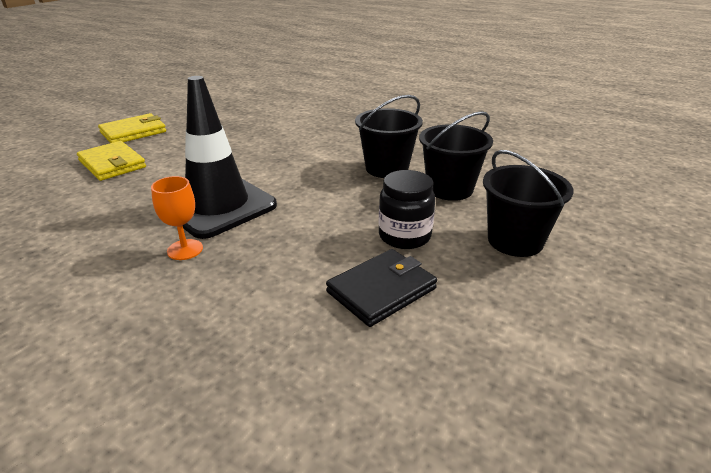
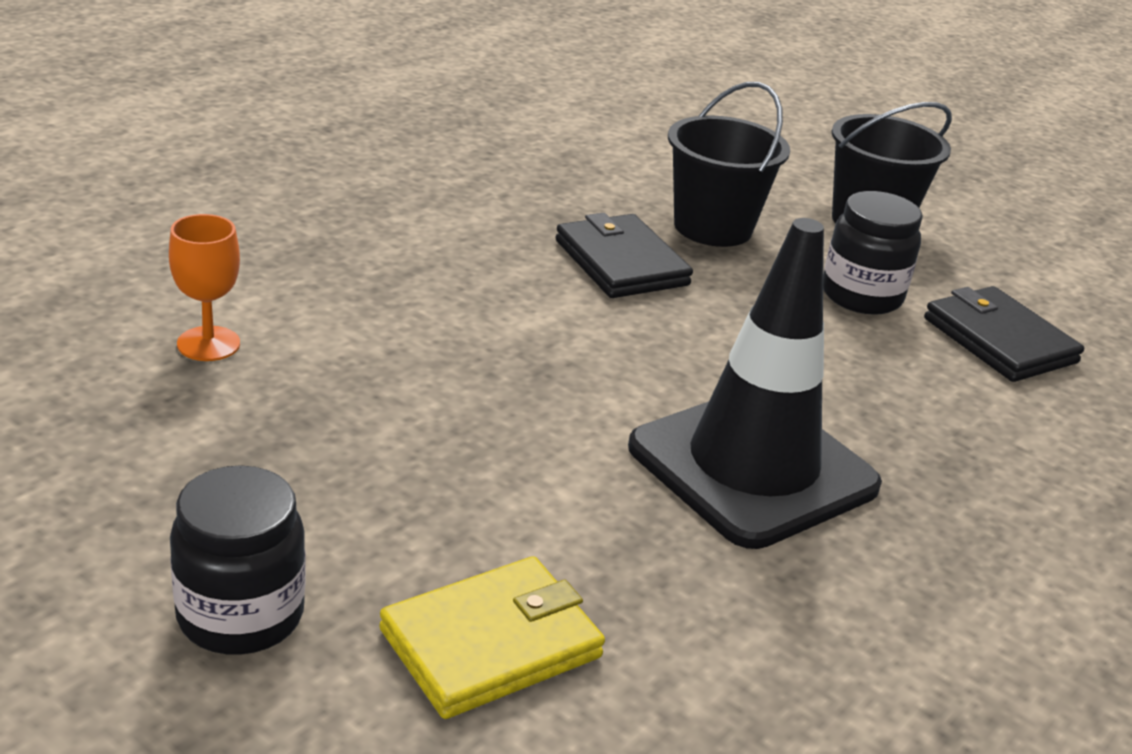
camera: 85 degrees left, 0 degrees up
(133, 132) = (240, 615): yellow wallet -> black jar
(185, 249) = (917, 511): orange goblet -> orange goblet (208, 344)
(386, 168) = (621, 263): black bucket -> black wallet

